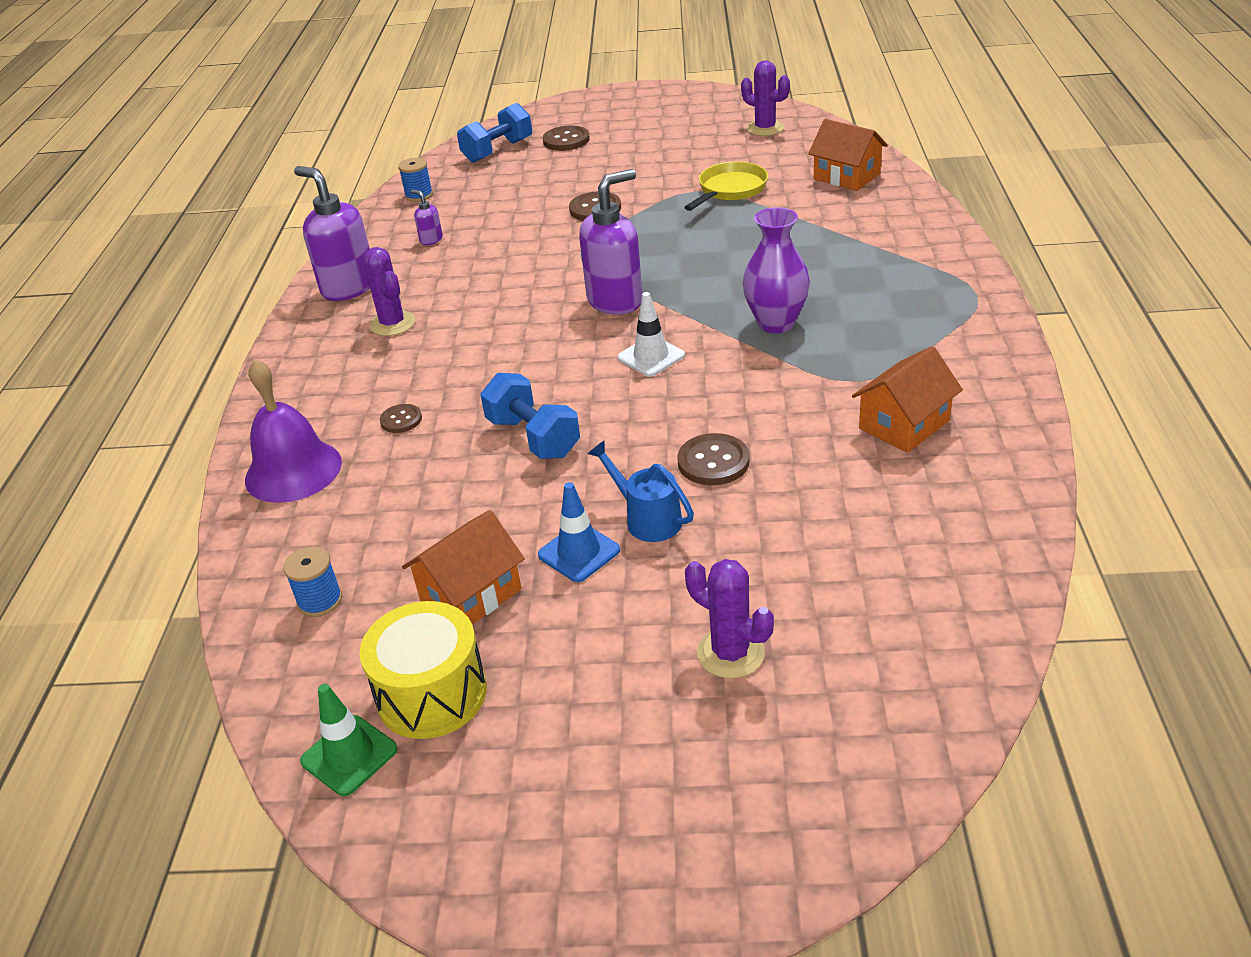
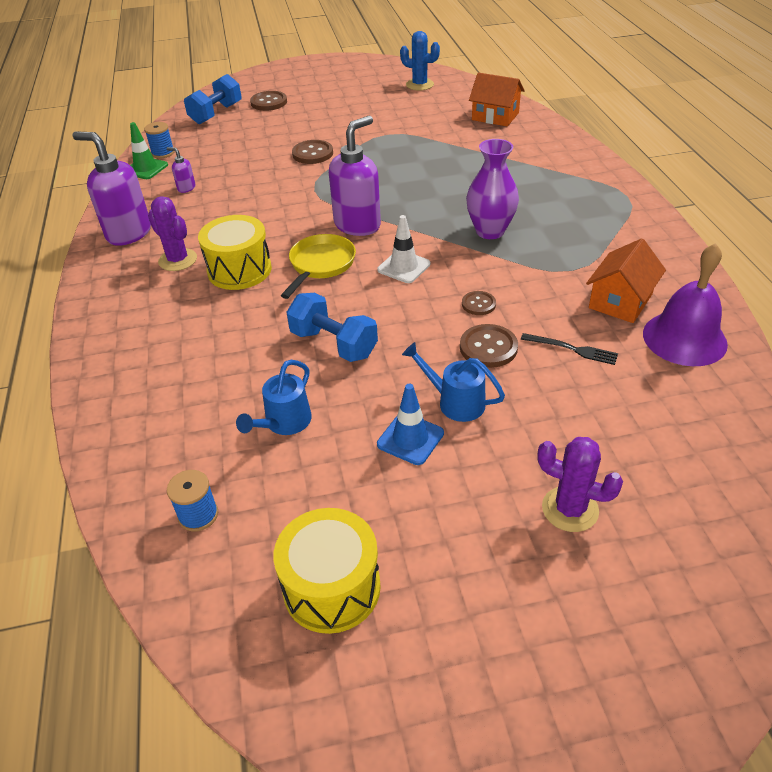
camera: 15 degrees left, 5 degrees up
(293, 470) = (133, 397): purple bell -> purple bell (684, 338)
(349, 755) = (277, 661): green traffic cone -> green traffic cone (146, 168)
(401, 420) = (214, 341): brown button -> brown button (478, 304)
(444, 518) = (283, 423): none -> blue watering can
(457, 342) = (239, 270): none -> yellow drum
(471, 594) = (332, 489): orange house -> none
(730, 190) = (412, 132): yellow pan -> yellow pan (320, 265)
(765, 128) = (419, 85): purple cactus -> blue cactus
(816, 475) = (572, 349): none -> black fork

